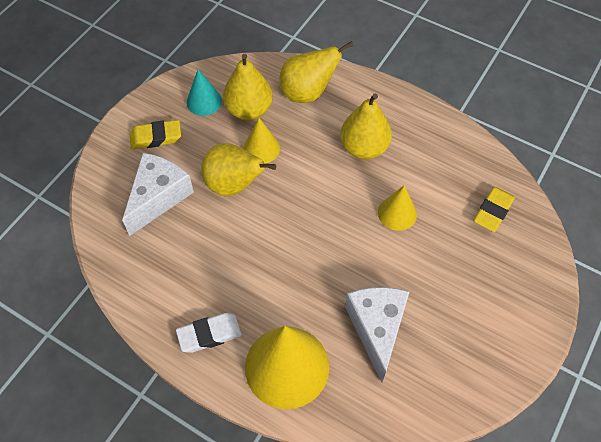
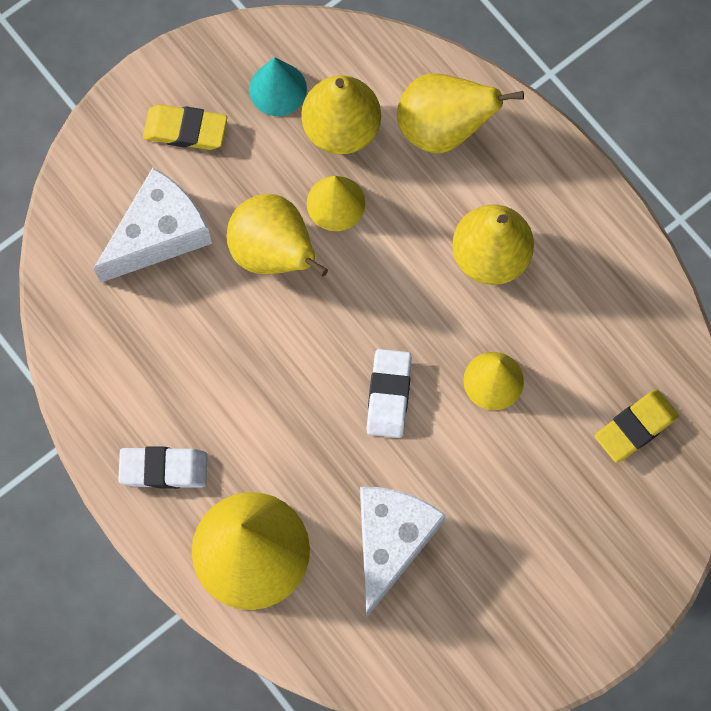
camera: 20 degrees right, 15 degrees up
(337, 242) = (388, 395): none -> white eraser

